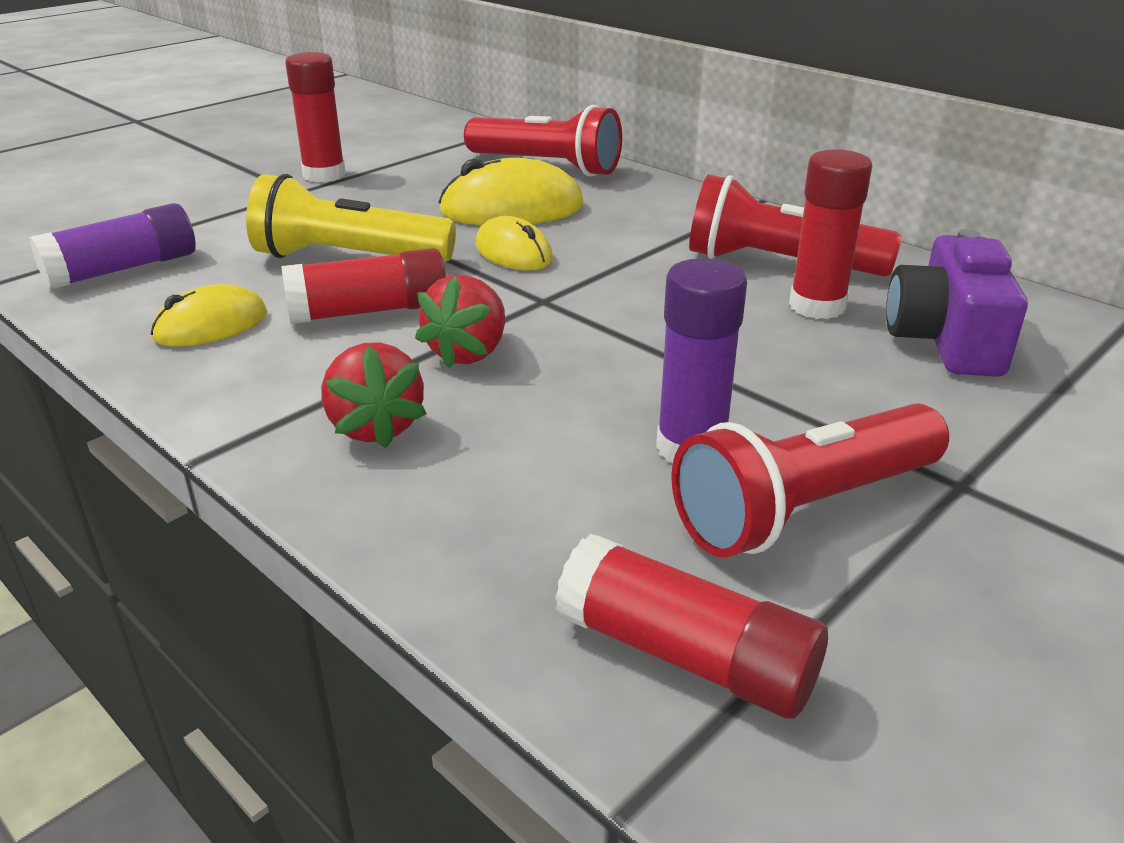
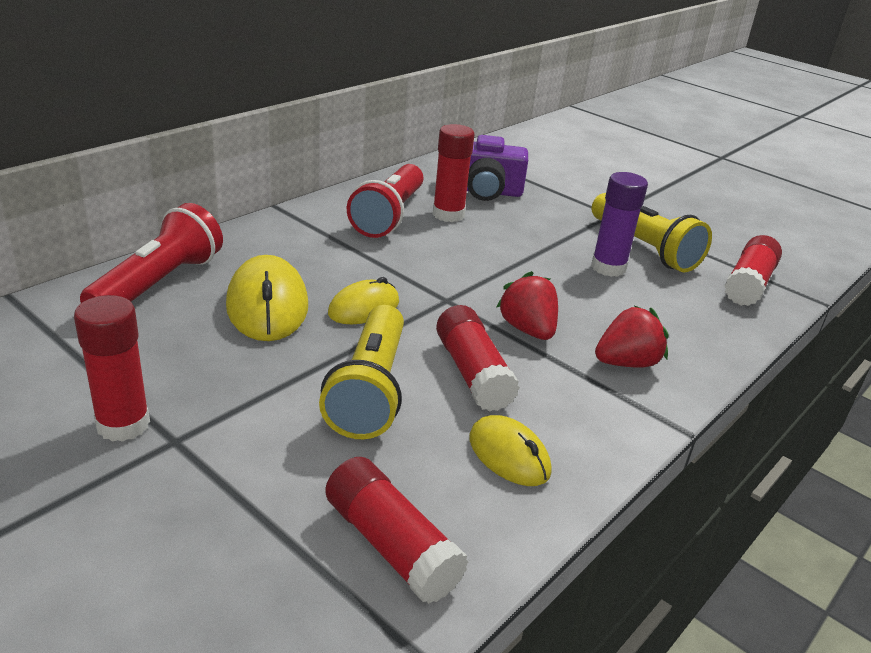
camera: 95 degrees left, 0 degrees up
(123, 269) = (391, 545): purple glue stick -> red glue stick
(468, 353) = (528, 329): red strawberry -> red strawberry turned 135 degrees counterclockwise
(805, 509) = (644, 248): red flashlight -> yellow flashlight

